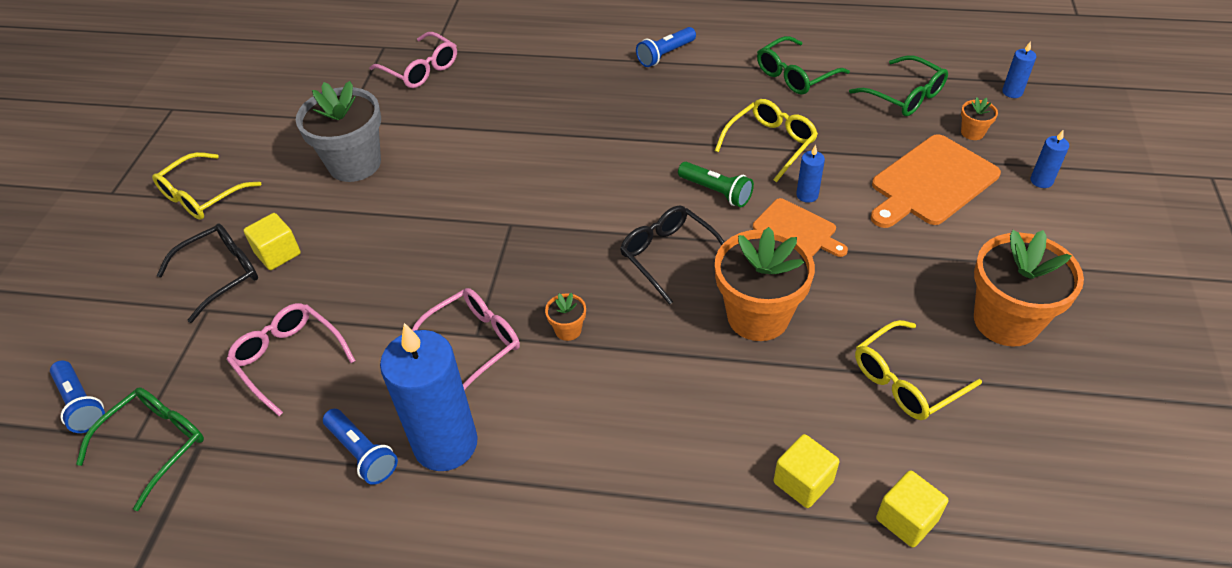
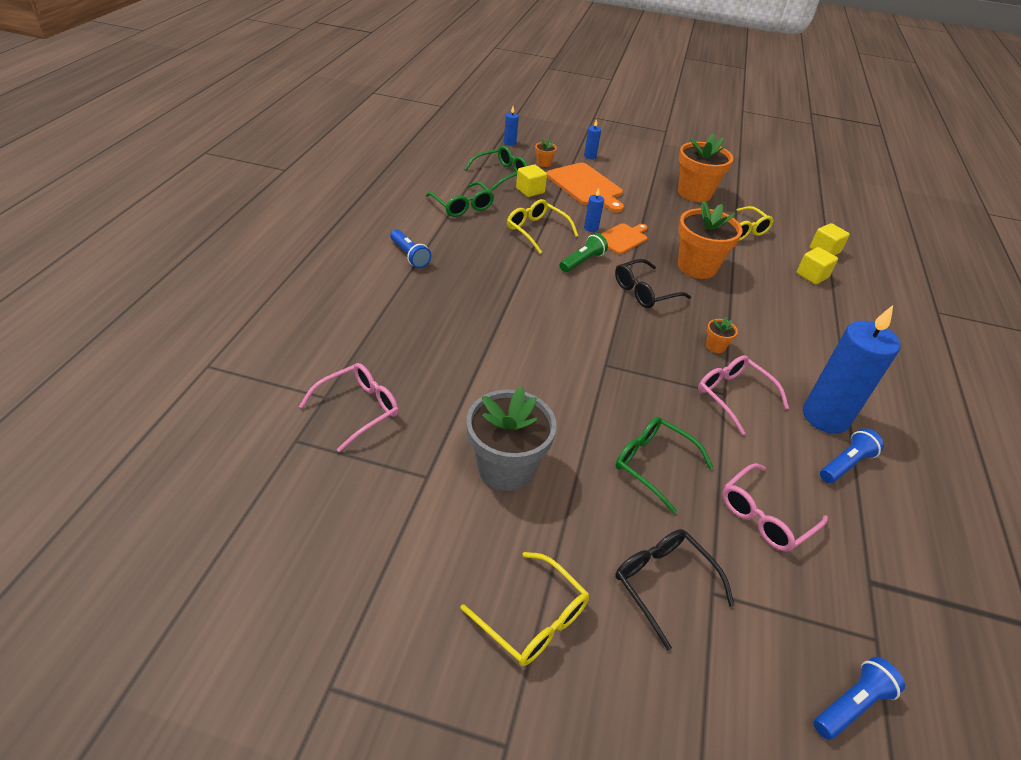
camera: 90 degrees left, 5 degrees down
(155, 445) = (878, 619): green glasses -> green glasses (653, 464)
(278, 253) = (634, 532): yellow cube -> yellow cube (530, 190)

